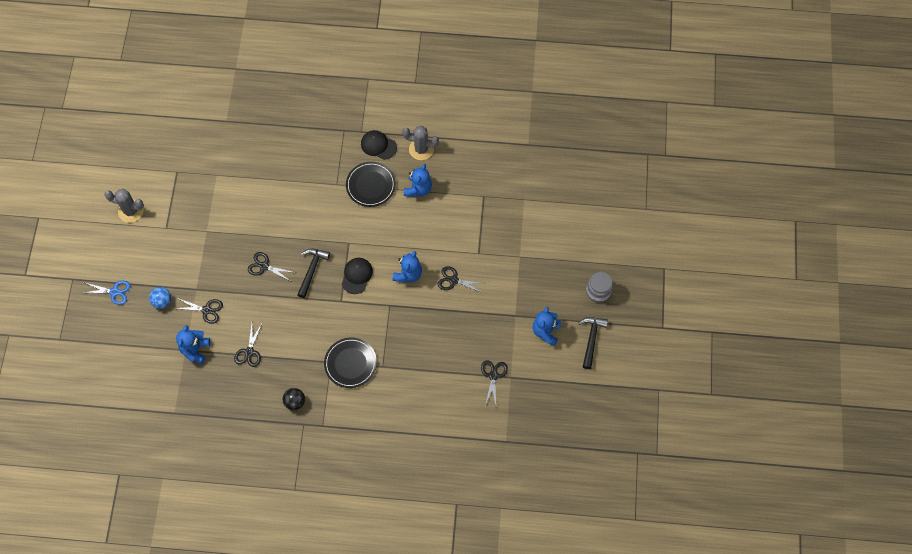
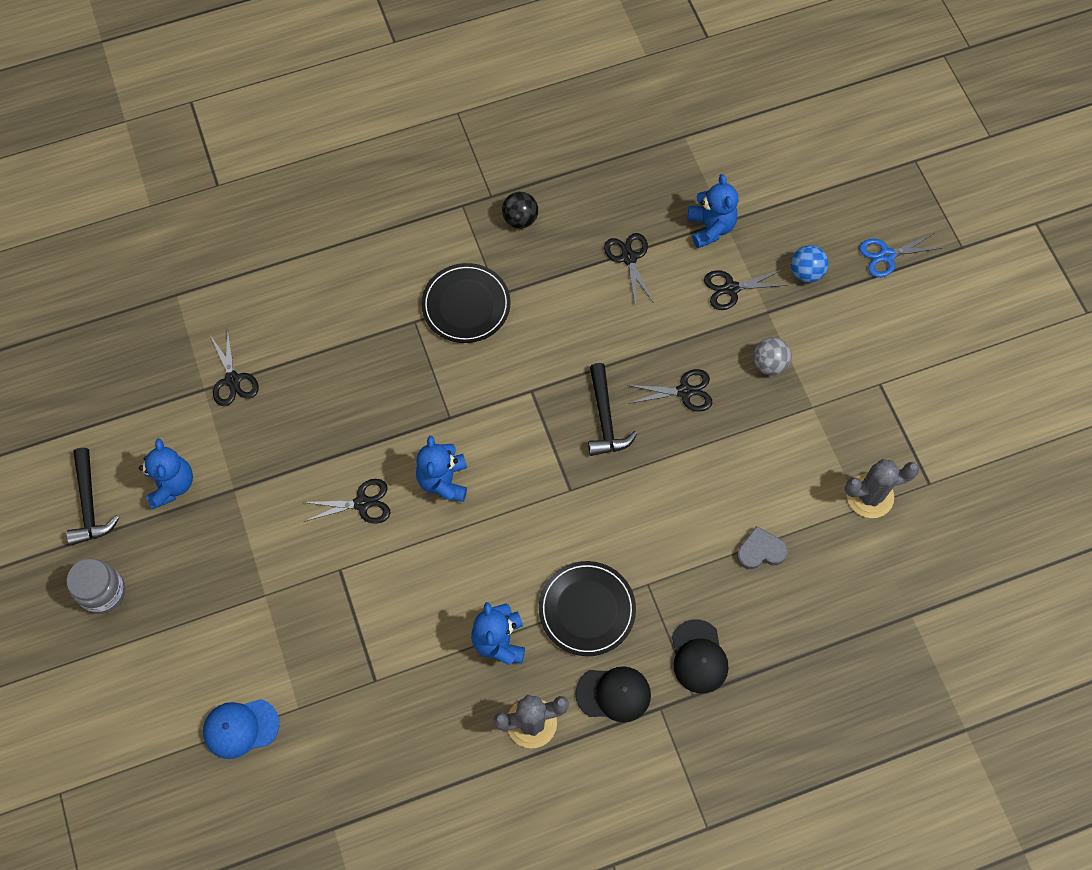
camera: 155 degrees right, 0 degrees up
(131, 211) = (954, 385): grey cactus -> grey cactus (869, 496)
(213, 261) = (769, 364): none -> grey ball
(275, 176) = (760, 551): none -> grey heart
(357, 276) = (527, 441): black cap -> black cap (698, 657)
(553, 202) = (240, 728): none -> blue cap

